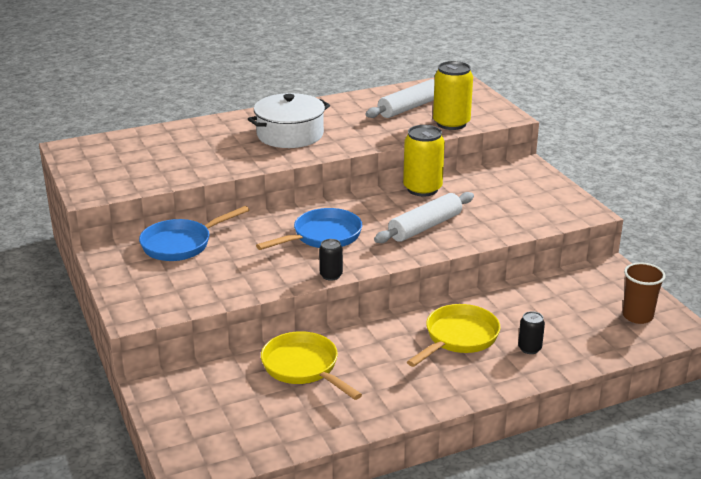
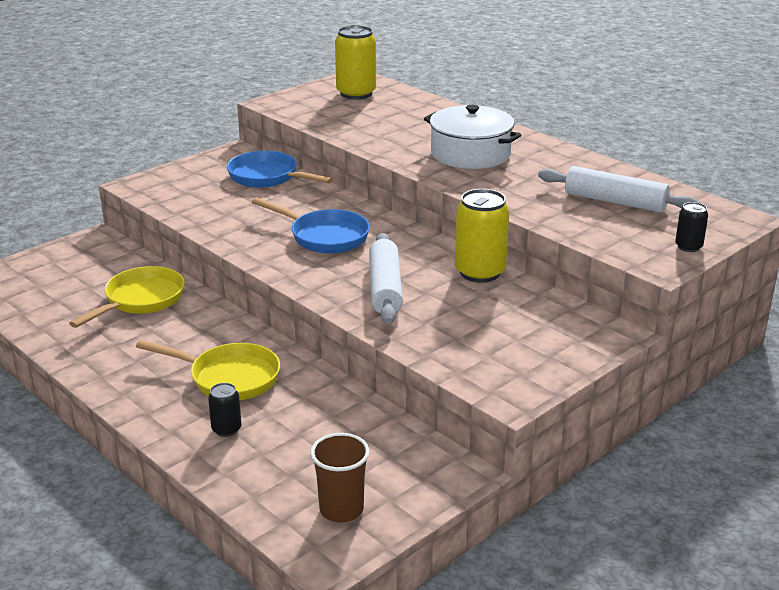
camera: 70 degrees right, 0 degrees up
(331, 275) = (246, 254): black can -> black can (688, 247)
(425, 227) = (385, 288): white rolling pin -> white rolling pin turned 60 degrees clockwise
(451, 123) = (594, 232): yellow can -> yellow can (356, 93)

